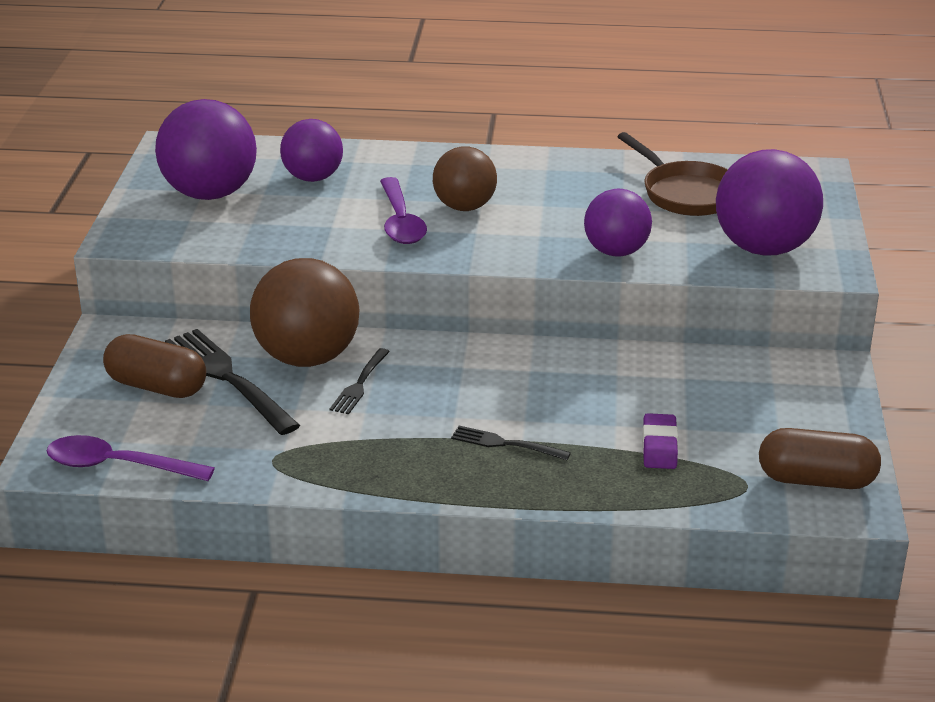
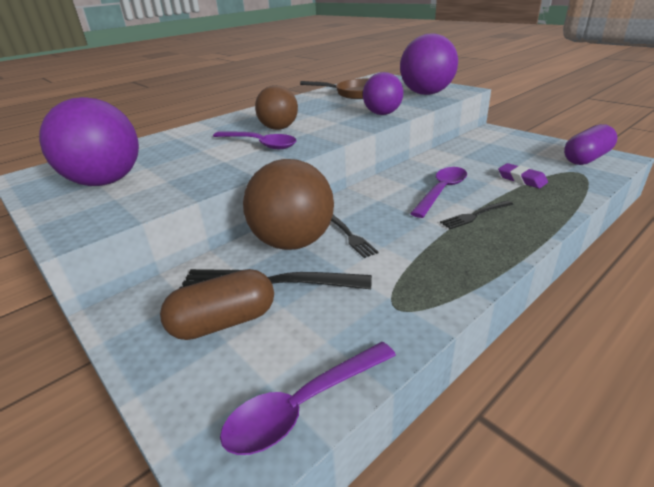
camera: 45 degrees left, 0 degrees up
(313, 178) = (166, 151): purple ball -> none
(542, 400) = (441, 191): none -> purple spoon
(816, 480) = (586, 158): brown capsule -> purple capsule

